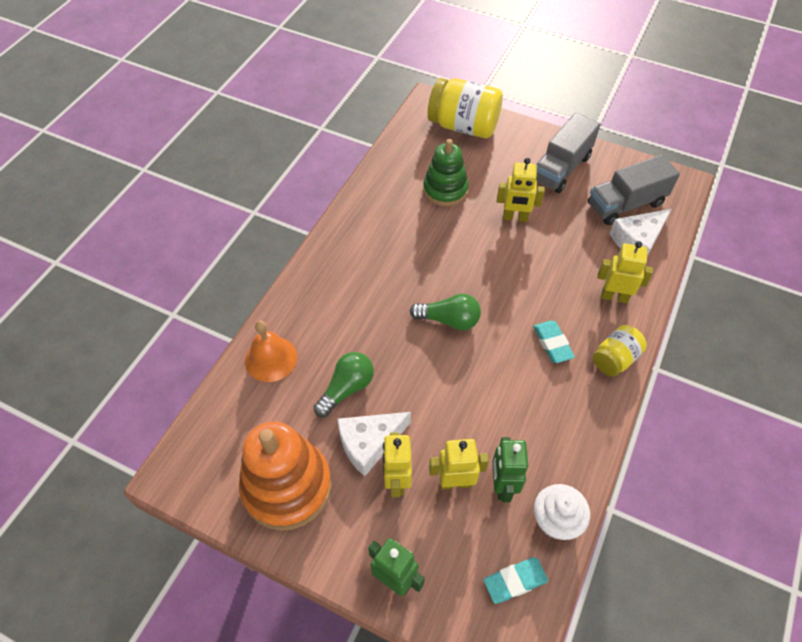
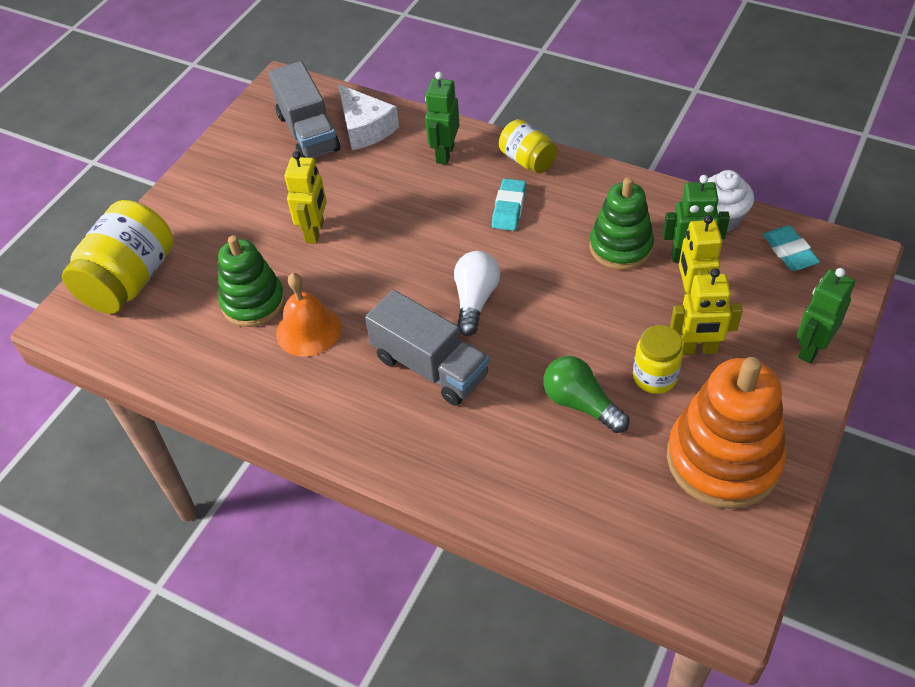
camera: 85 degrees left, 5 degrees down
(271, 358) = (539, 496): orange bell -> orange bell (308, 330)
(369, 443) = (654, 377): white cheese -> yellow jar
(449, 320) = (475, 300): green light bulb -> white light bulb
(512, 429) = (620, 247): none -> green stacking toy
(552, 344) = (509, 208): turquoise eraser -> turquoise eraser turned 60 degrees counterclockwise
(561, 168) = (237, 184): grey truck -> grey truck (430, 367)
(614, 296) = (444, 154): yellow robot -> green robot

